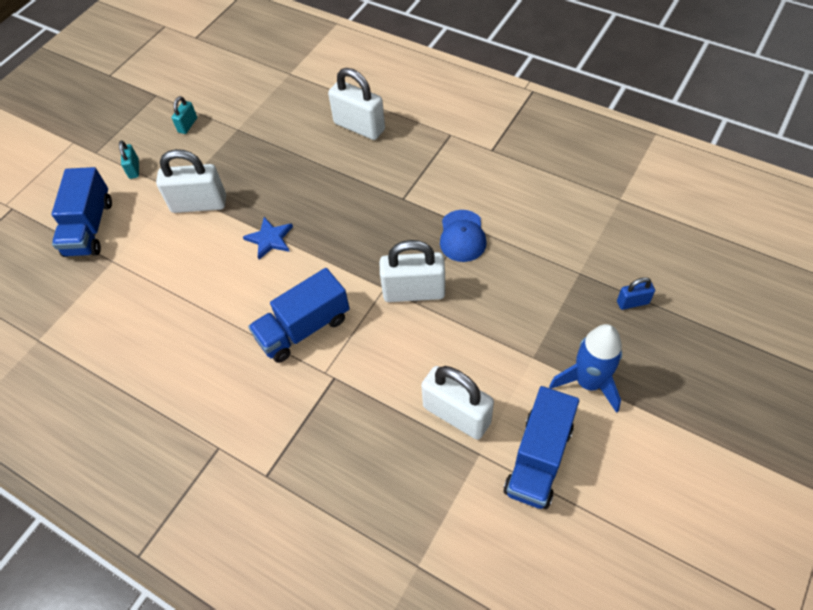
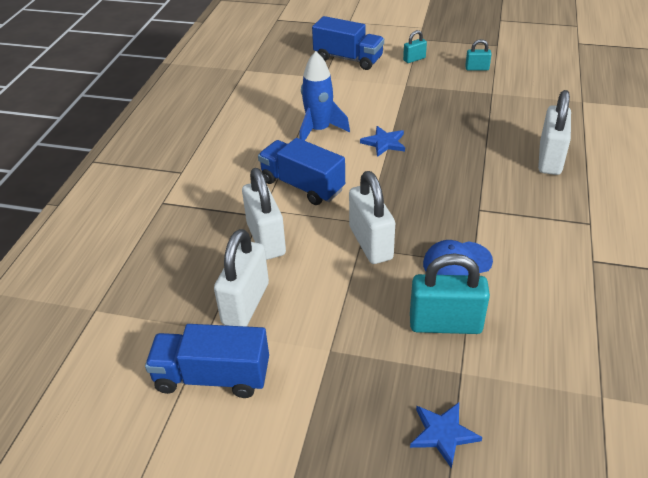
camera: 70 degrees right, 15 degrees down
(89, 227) = (348, 59): blue truck -> blue truck turned 135 degrees counterclockwise
(199, 204) = (399, 98): white padlock -> white padlock (266, 239)
(528, 267) = (445, 324): none -> turquoise padlock
(588, 382) = (315, 405): blue rocket -> blue rocket (319, 130)
(632, 302) = (443, 434): blue padlock -> blue star

